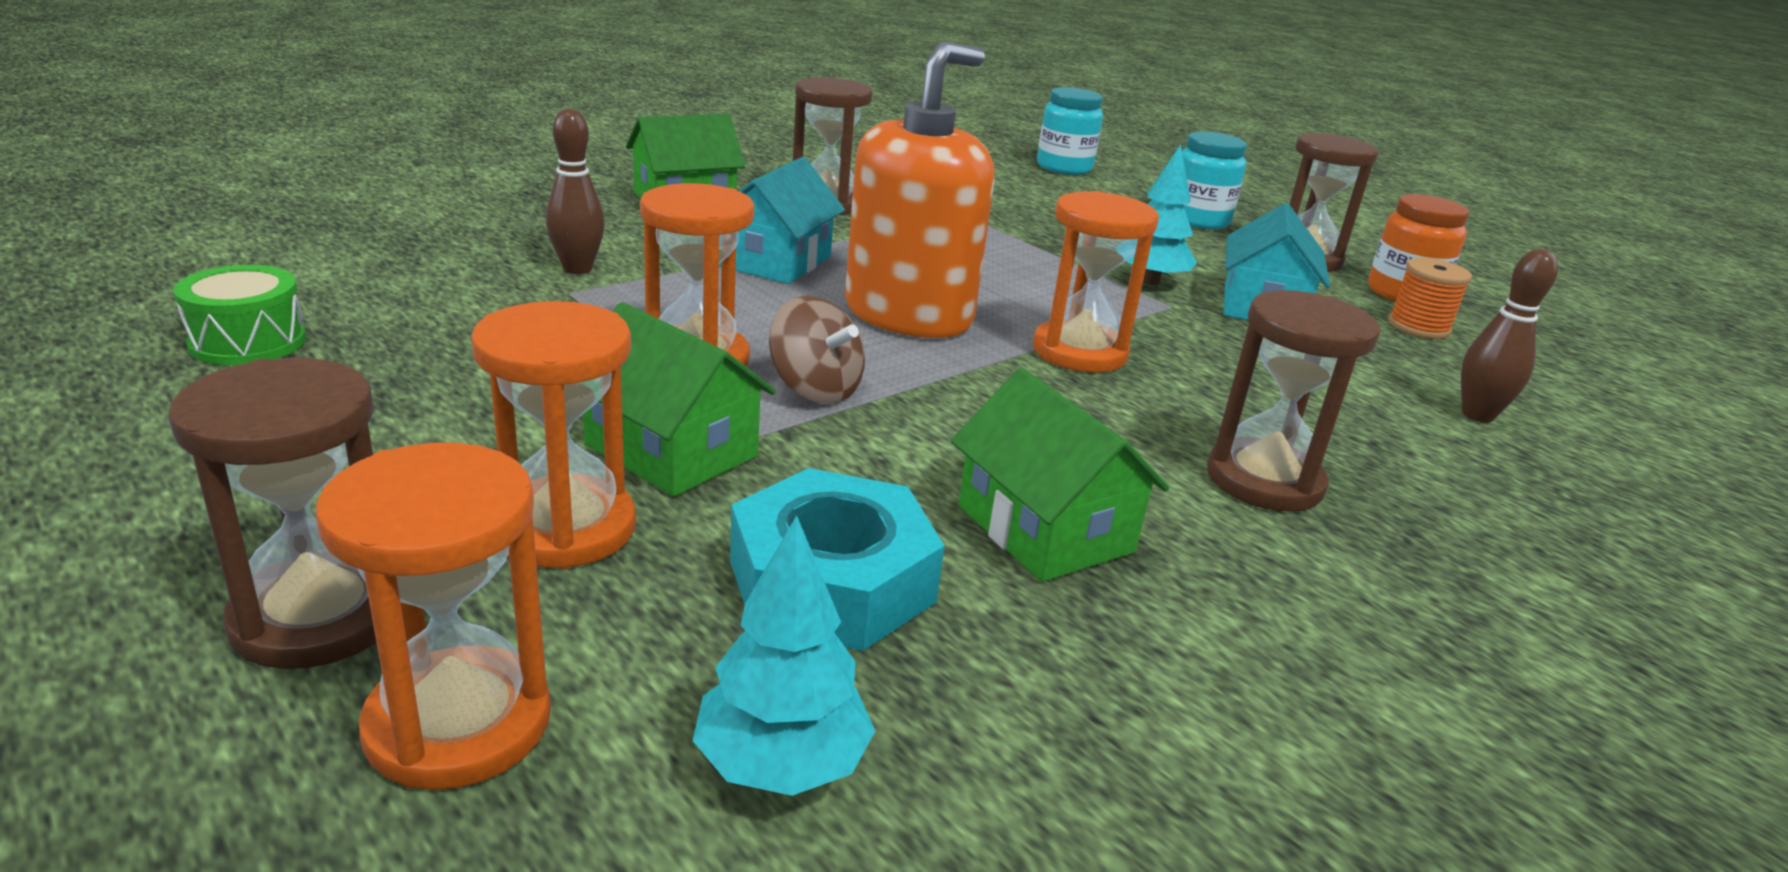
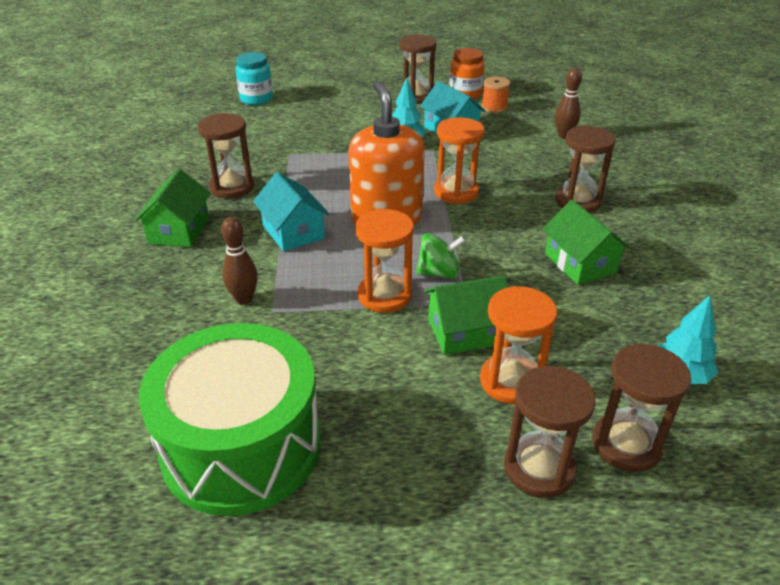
camera: 50 degrees left, 10 degrees up
(248, 342) = (241, 446): green drum -> green drum, size x2.45
(458, 724) = (626, 444): orange hourglass -> brown hourglass
(815, 389) = (439, 273): brown spinning top -> green spinning top
(832, 581) = (586, 325): turquoise nut -> none
(1044, 529) = (580, 263): green house -> green house turned 60 degrees clockwise
(1198, 220) = (354, 98): turquoise jar -> none

